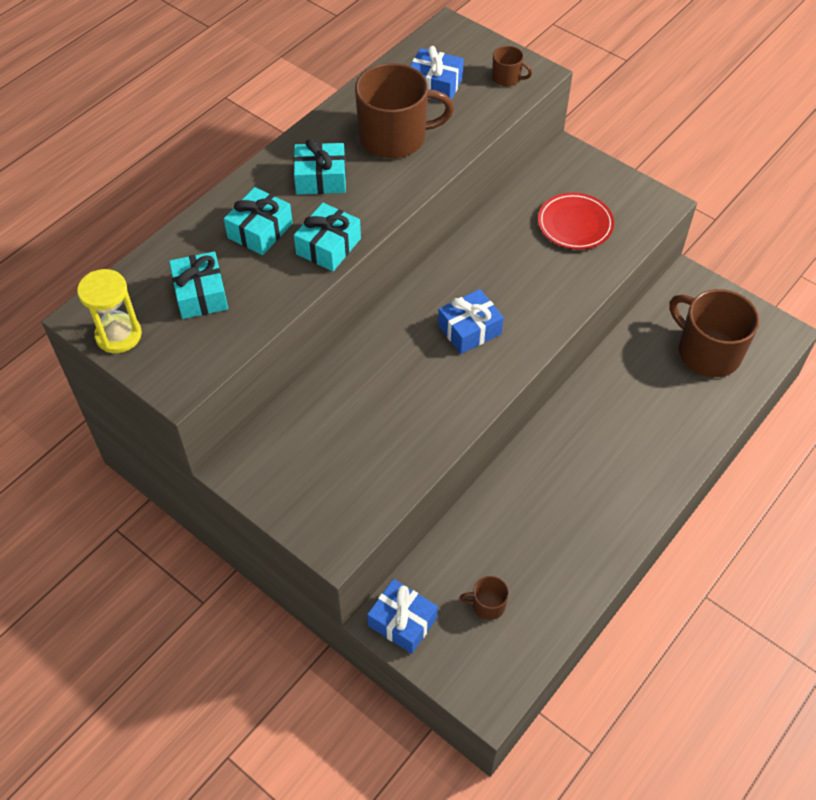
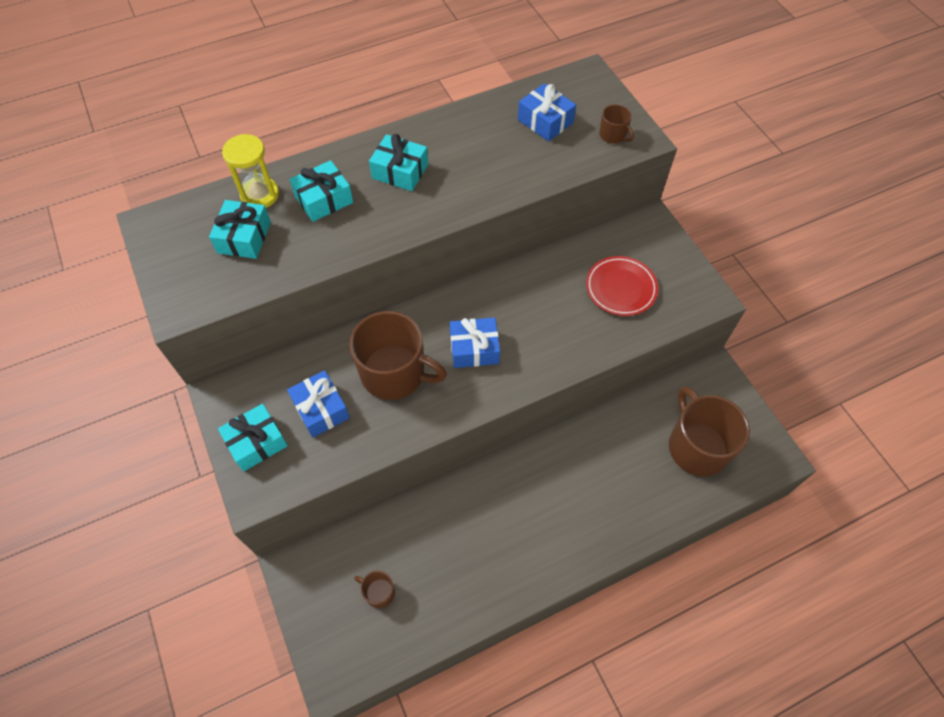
camera: 25 degrees right, 5 degrees up
(118, 335) = (162, 248): yellow hourglass -> yellow hourglass (260, 195)
(328, 246) = (369, 234): turquoise gift -> turquoise gift (256, 442)
(395, 137) = (483, 156): brown mug -> brown mug (394, 373)
(402, 621) = (304, 574): blue gift -> blue gift (321, 409)

